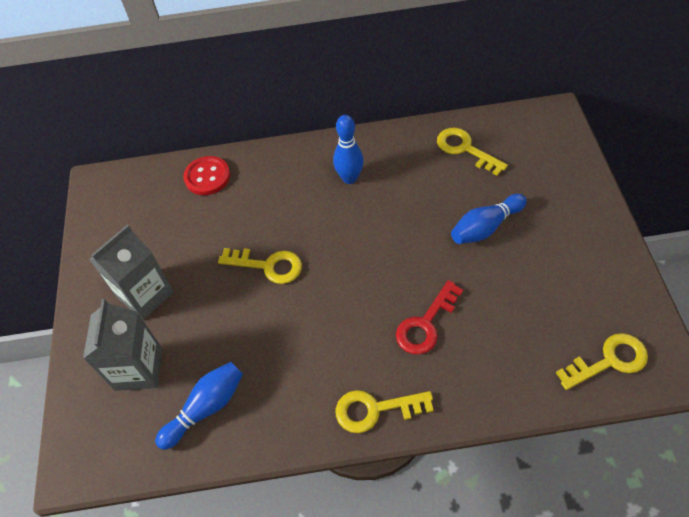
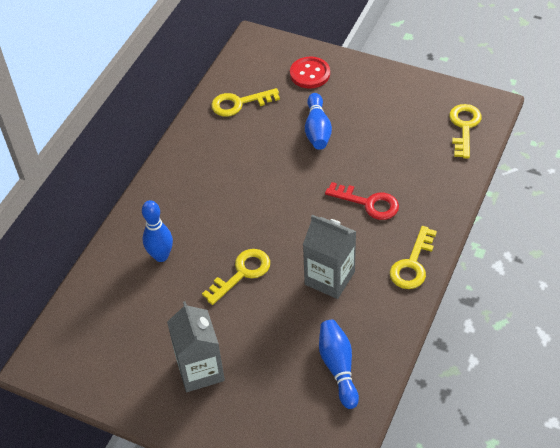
camera: 60 degrees left, 5 degrees down
(138, 369) = (269, 401): grey carton -> grey carton (329, 278)
(207, 177) = (112, 276): red button -> red button (310, 74)
(349, 178) = (203, 183): blue bowling pin -> blue bowling pin (161, 256)
(425, 324) = (368, 203): red key -> red key turned 45 degrees counterclockwise

